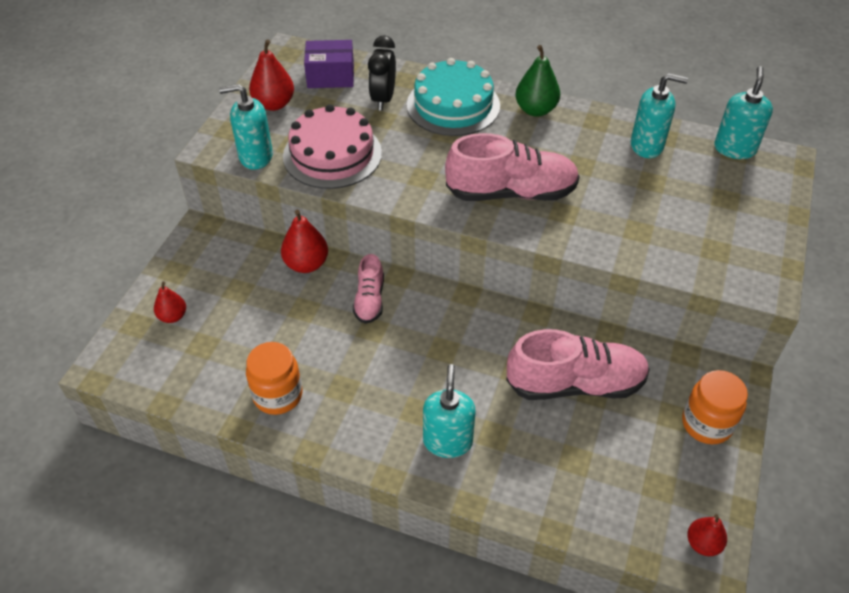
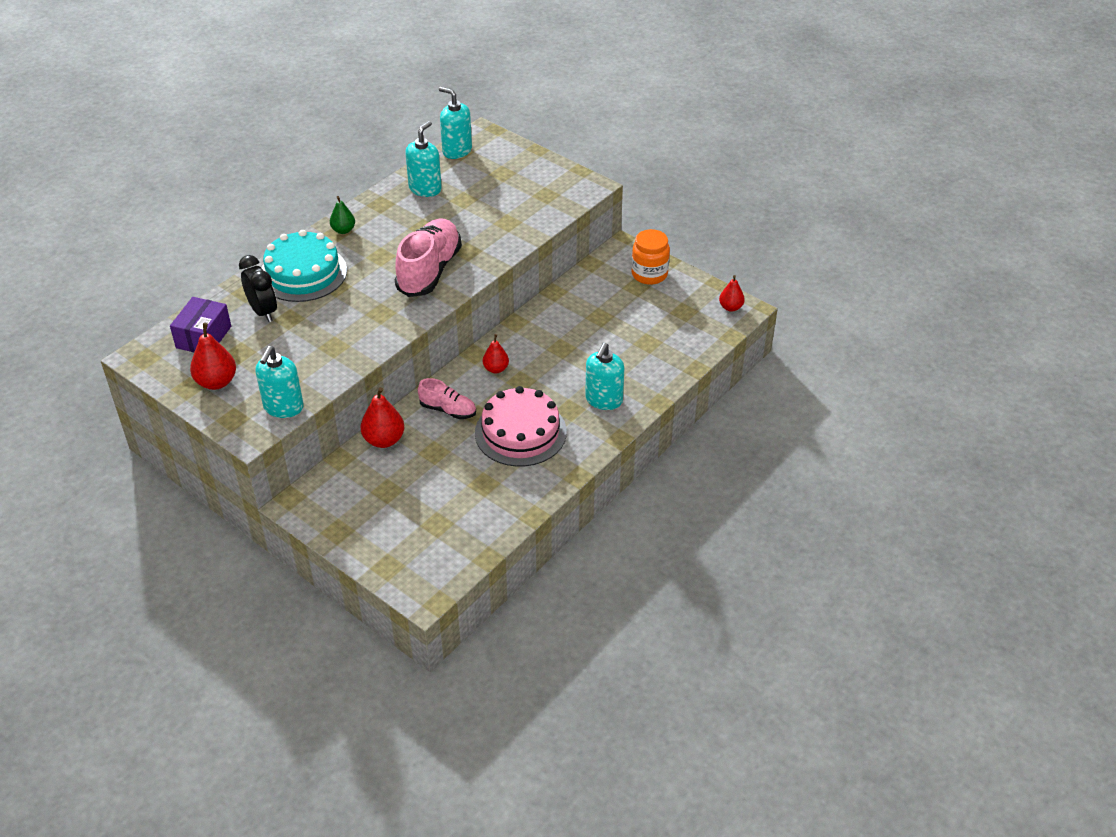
camera: 70 degrees left, 5 degrees down
(173, 316) = (392, 539): red pear -> red pear (496, 369)
(278, 395) = (515, 485): orange jar -> none
(332, 154) = (315, 358): pink cake -> pink cake (520, 432)
(383, 99) = (263, 312): black clock -> black clock turned 150 degrees counterclockwise
(447, 441) = (603, 400): turquoise soap dispenser -> turquoise soap dispenser turned 90 degrees counterclockwise
(535, 110) = (343, 230): green pear -> green pear, size x0.64
(575, 384) = (588, 322): pink shoe -> none

